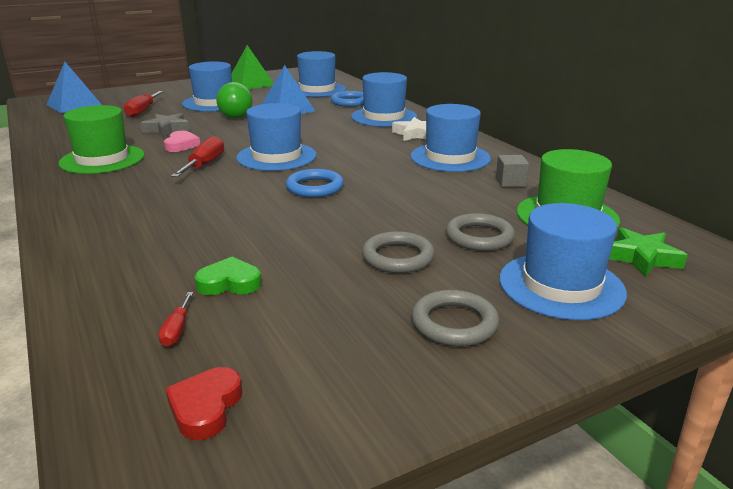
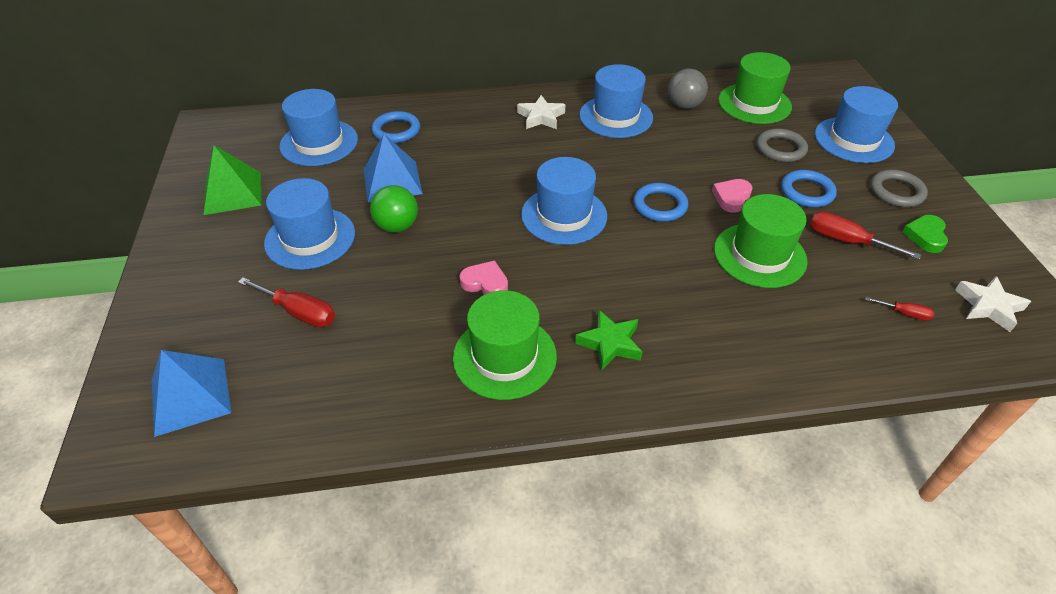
camera: 70 degrees left, 20 degrees up
(167, 129) = (409, 292): grey star -> none
(204, 165) = (565, 270): red screwdriver -> red screwdriver (846, 241)
(205, 407) = (988, 306): red heart -> white star
(229, 283) = (838, 280): green heart -> green heart (925, 236)
(258, 237) = (759, 255): none -> green hat
(352, 217) = (731, 198): none -> pink heart
(384, 117) = (471, 122): blue hat -> none
(398, 257) = (807, 192): grey ring -> blue ring
(510, 182) = (684, 105): grey cube -> grey ball
(641, 258) = (821, 100): green star -> green star (610, 343)

